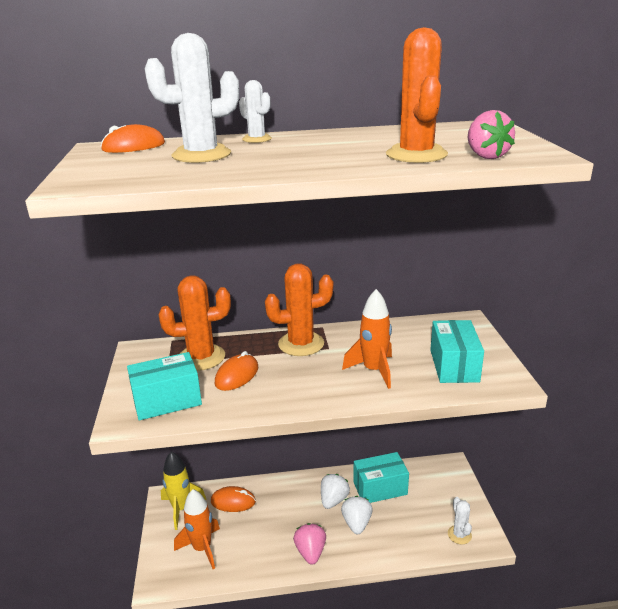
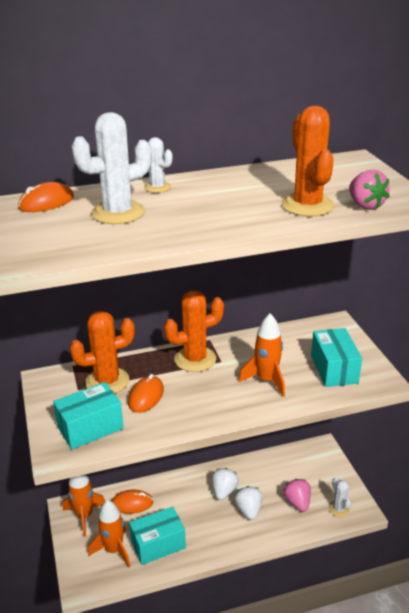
camera: 10 degrees left, 5 degrees up
(181, 509) = (84, 516): yellow rocket -> orange rocket
(310, 552) = (213, 541): pink strawberry -> pink strawberry (297, 502)
(380, 488) = (263, 475): turquoise box -> turquoise box (158, 544)

